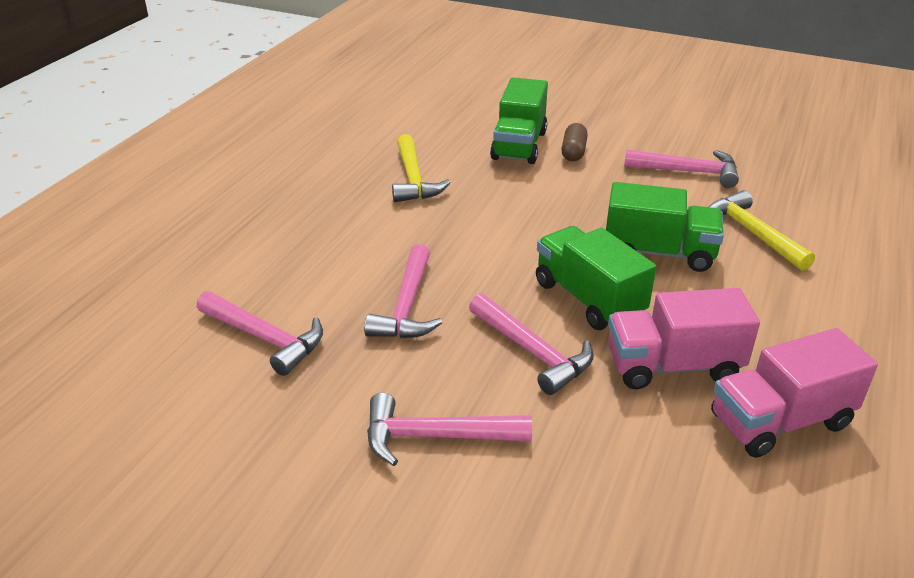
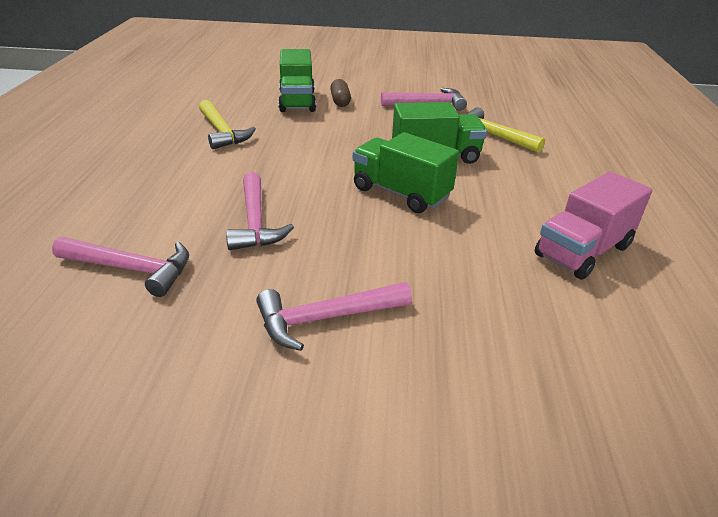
camera: 20 degrees left, 0 degrees up
(533, 352) = (376, 237): pink hammer -> none
(673, 366) = (487, 228): pink truck -> none

